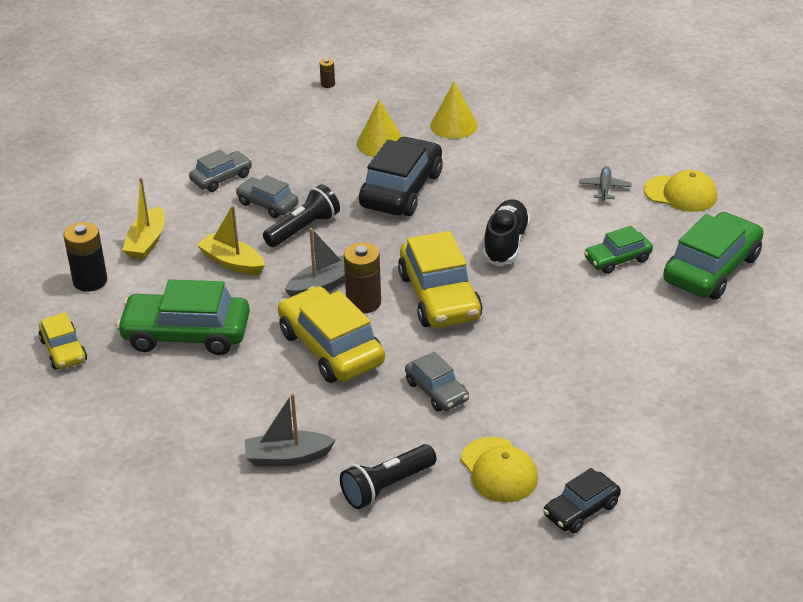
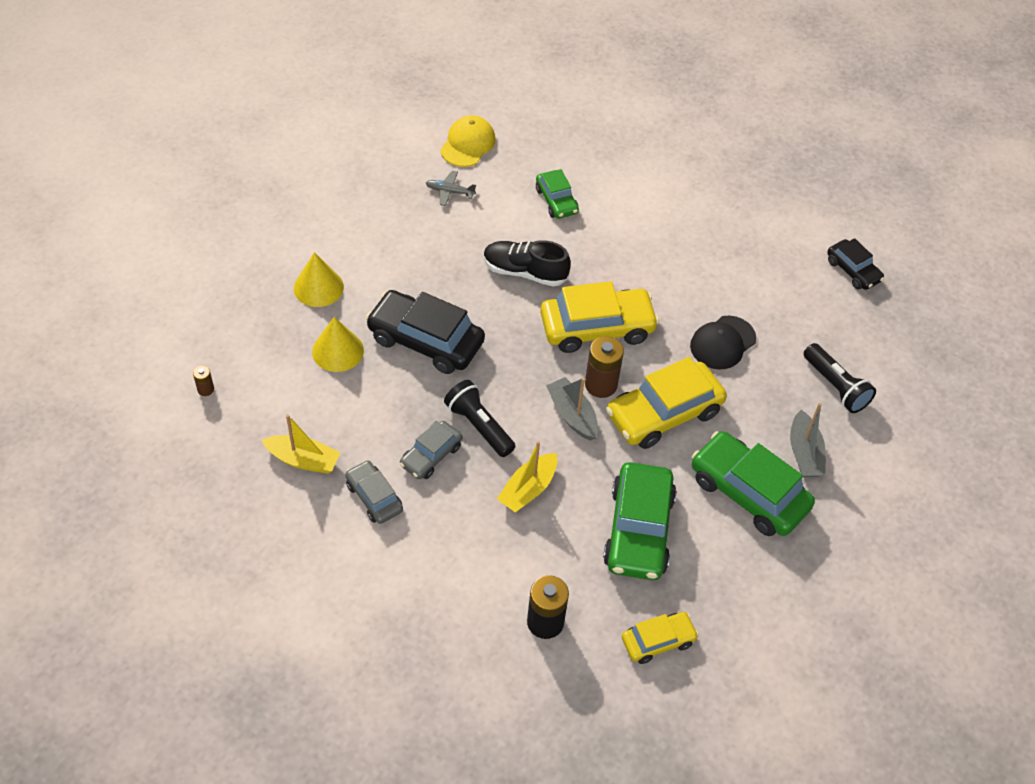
camera: 90 degrees left, 15 degrees up
(147, 242) = (483, 569): yellow boat -> yellow boat (303, 460)
(436, 391) = (722, 343): grey car -> black cap
(499, 470) = (814, 313): yellow cap -> none
(711, 269) = (576, 145): green car -> green car (748, 492)

